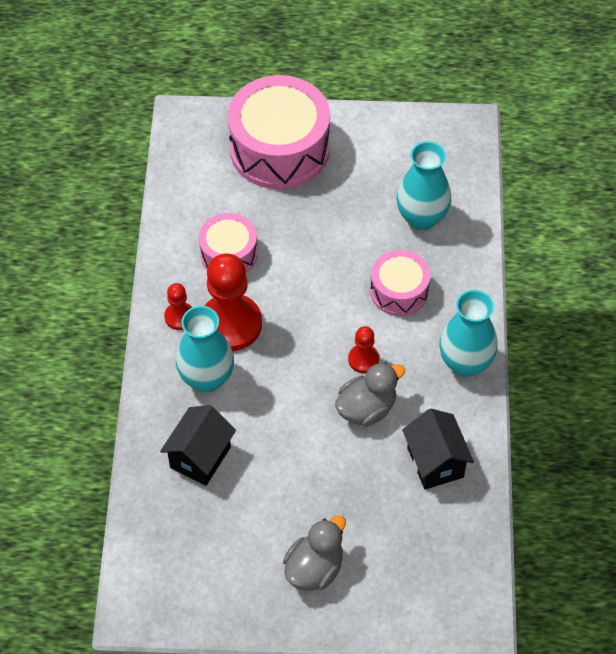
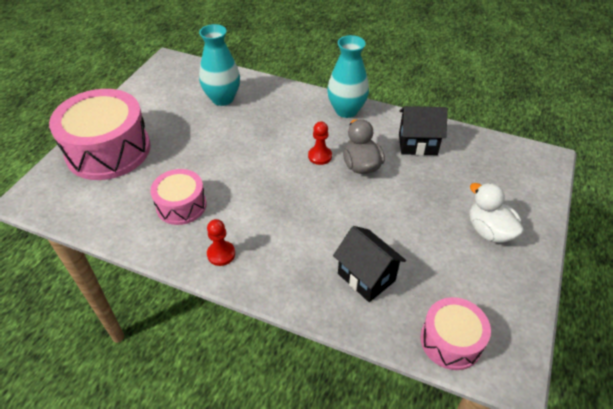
camera: 70 degrees left, 10 degrees down
(207, 378) = (291, 252): turquoise vase -> none
(230, 324) = (248, 222): red pawn -> none
(314, 568) = (489, 231): grey duck -> white duck
(399, 291) = (274, 124): pink drum -> pink drum (451, 341)

